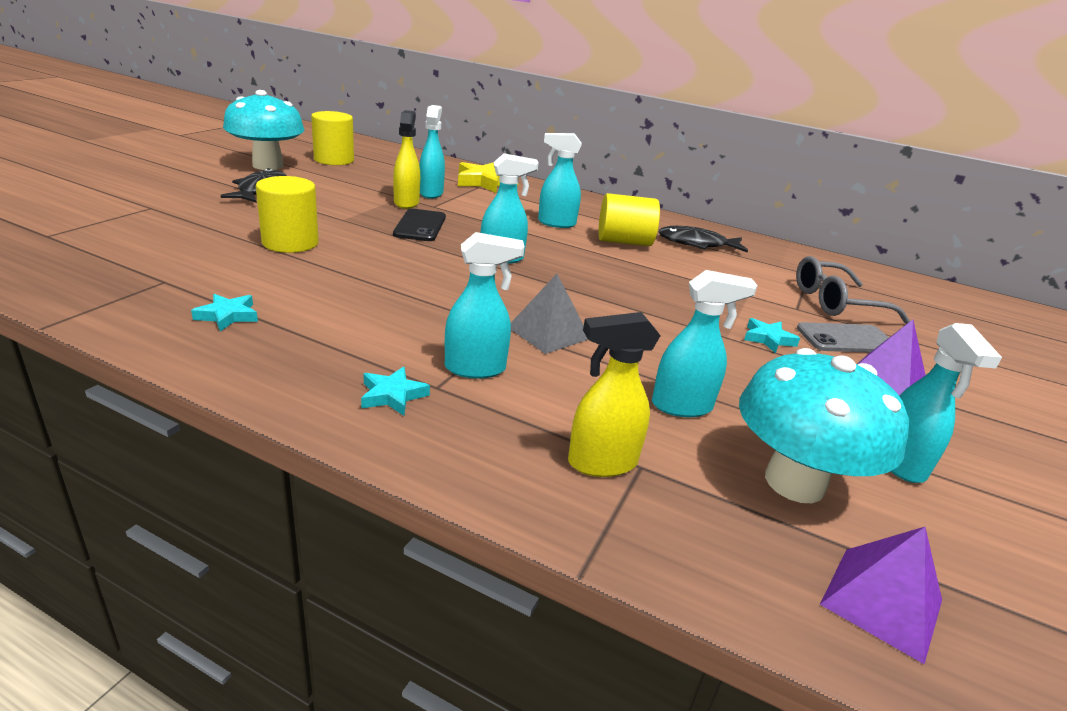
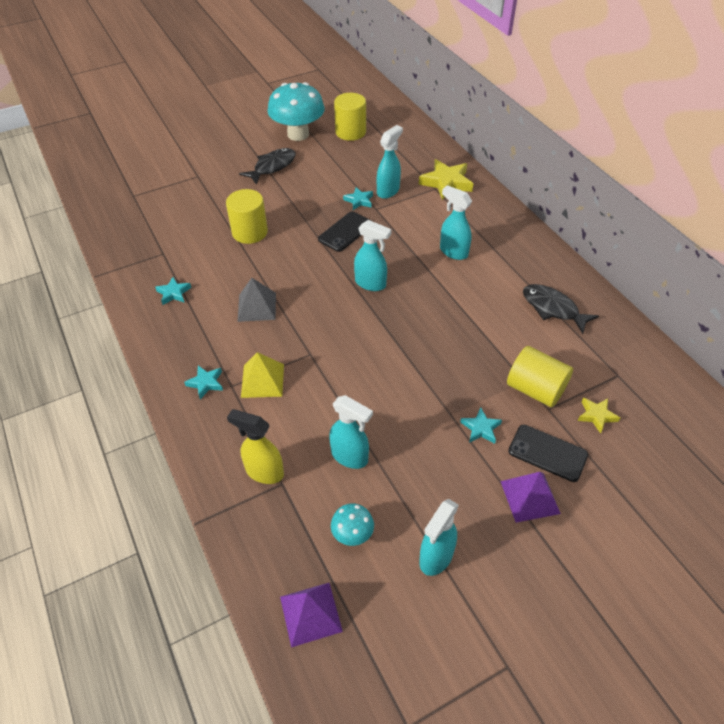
camera: 40 degrees right, 20 degrees up
(406, 203) = (359, 201): yellow spray bottle -> turquoise star
(476, 369) = (262, 380): turquoise spray bottle -> yellow pyramid
(548, 332) = (331, 366): grey pyramid -> grey pyramid (257, 307)
(624, 242) = (488, 289): yellow cylinder -> yellow cylinder (535, 389)
(794, 482) = (352, 534): turquoise mushroom -> turquoise mushroom, size x0.46
(837, 302) = (596, 415): grey glasses -> yellow star
(846, 339) = (547, 453): grey phone -> black phone

